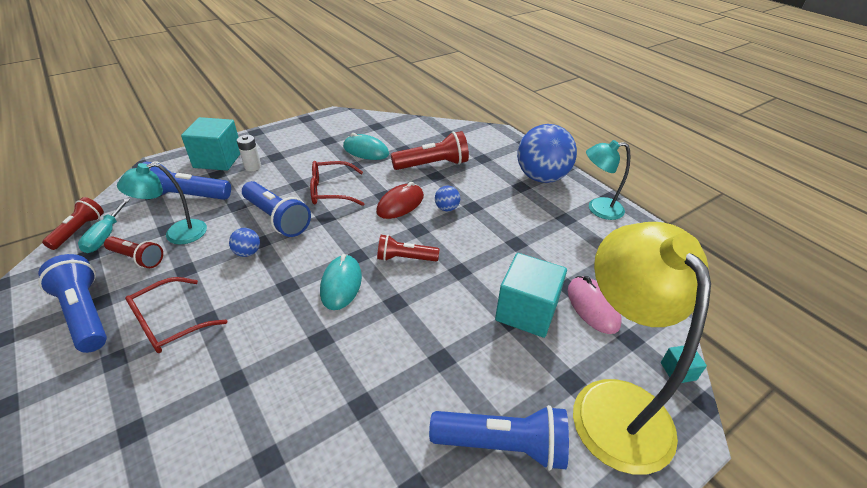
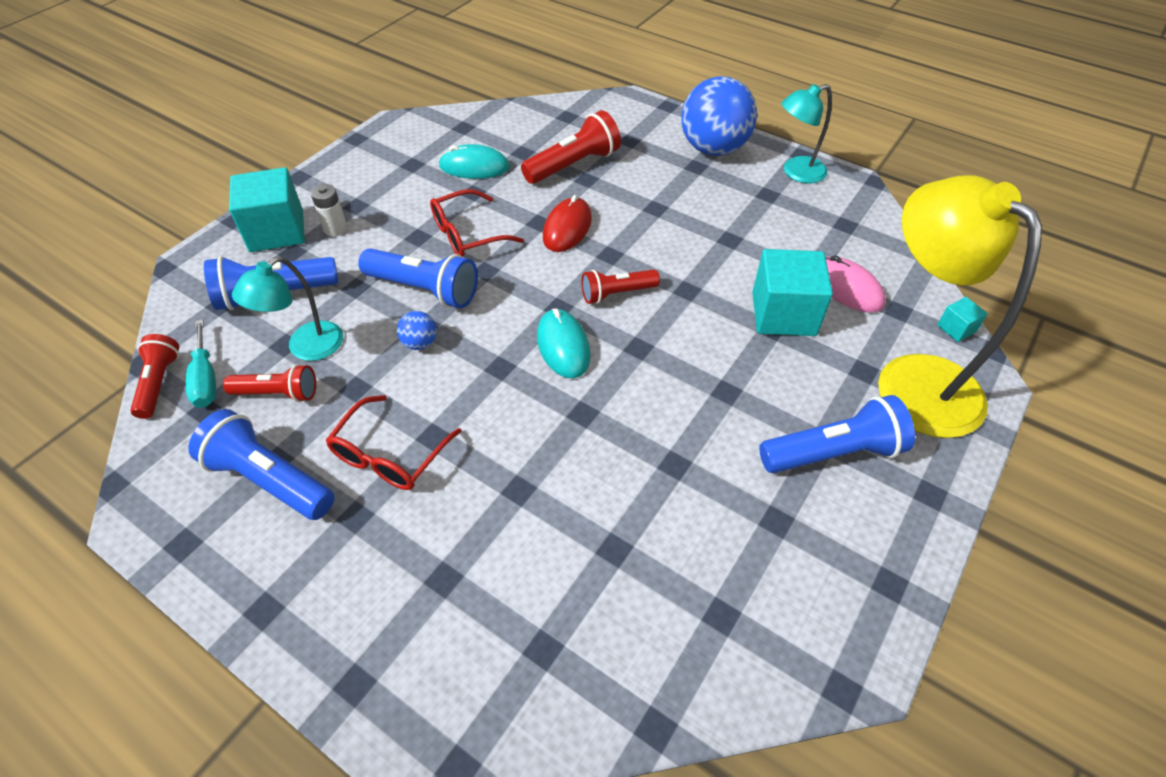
camera: 20 degrees left, 10 degrees up
(447, 208) = (626, 218): blue ball -> none

